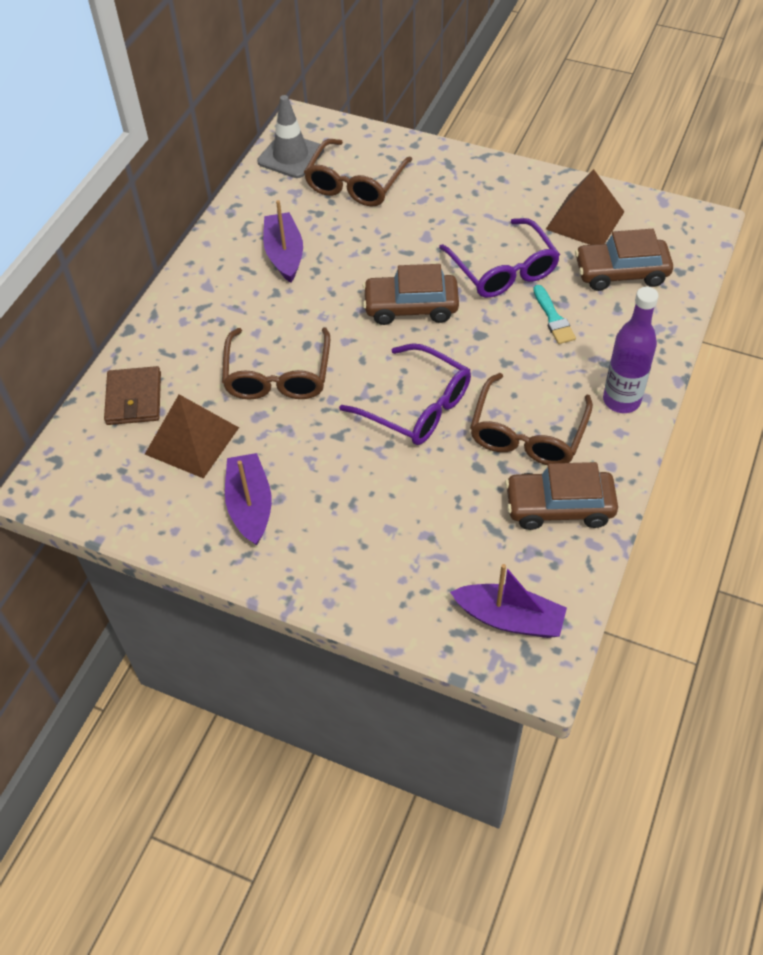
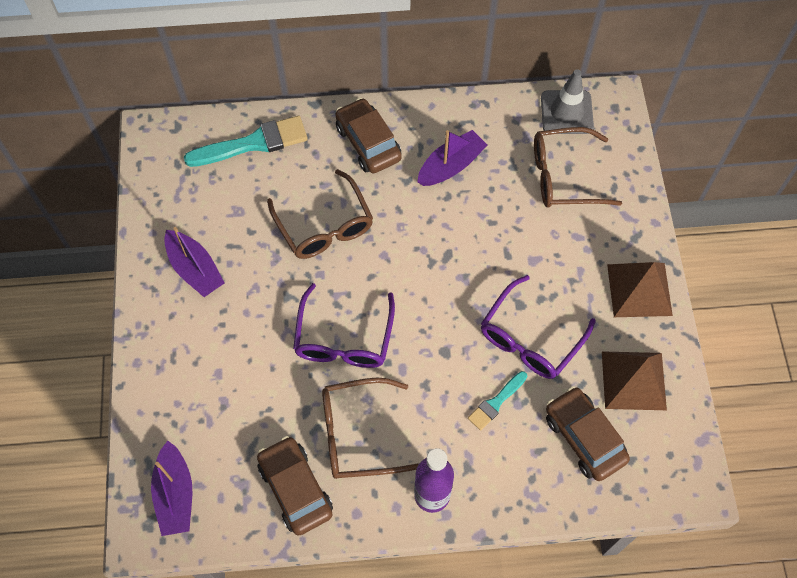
camera: 60 degrees right, 10 degrees up
(134, 398) = (253, 143): brown wallet -> turquoise brush
(192, 441) = (234, 201): brown pyramid -> brown pyramid (639, 290)
(250, 505) = (195, 269): purple boat -> purple boat turned 90 degrees clockwise
(278, 375) = (324, 225): brown glasses -> brown glasses turned 90 degrees counterclockwise
(411, 307) = (446, 285): brown car -> brown car (368, 143)

